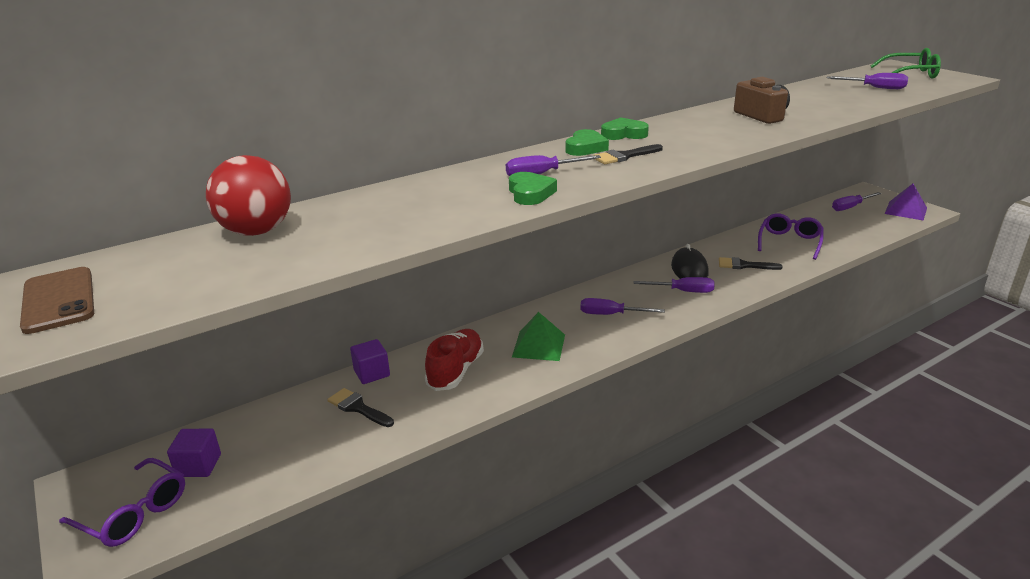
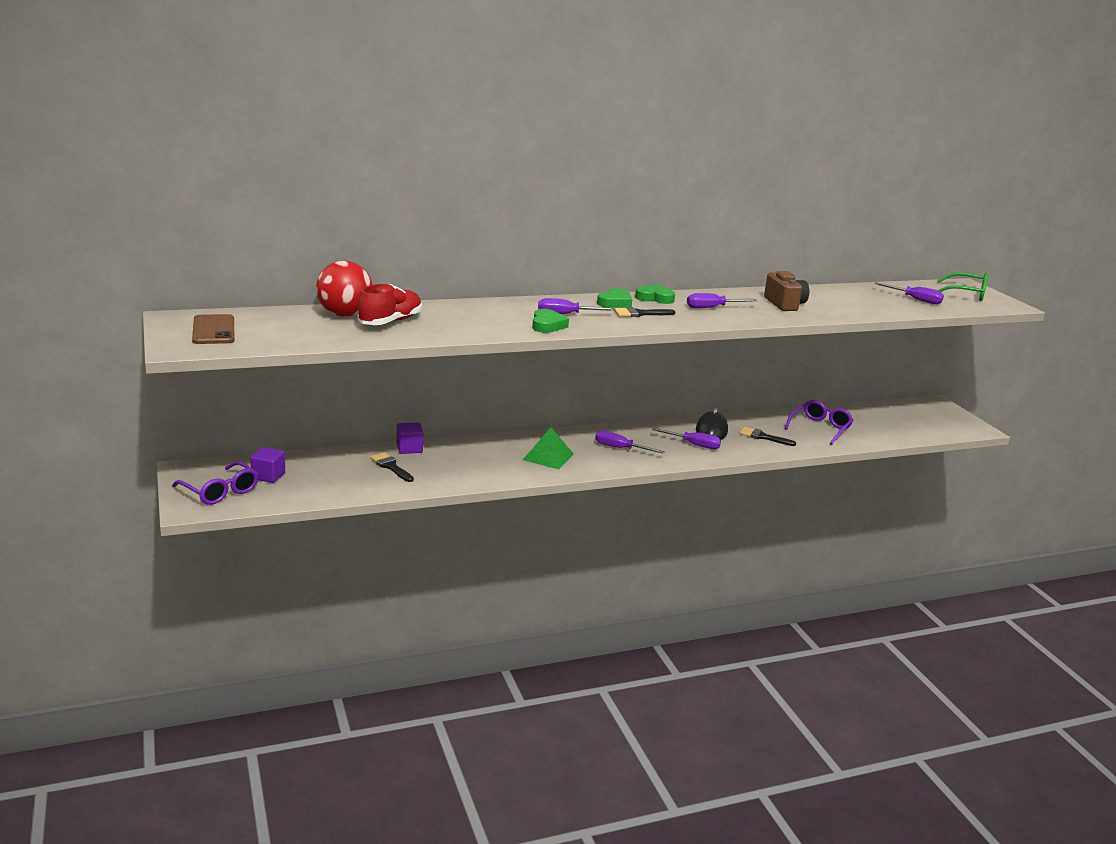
camera: 10 degrees right, 5 degrees down
(455, 371) = (474, 459): red shoe -> red shoe (390, 322)
(850, 207) = (905, 412): purple screwdriver -> purple screwdriver (712, 308)
(906, 210) = (957, 425): purple pyramid -> none

